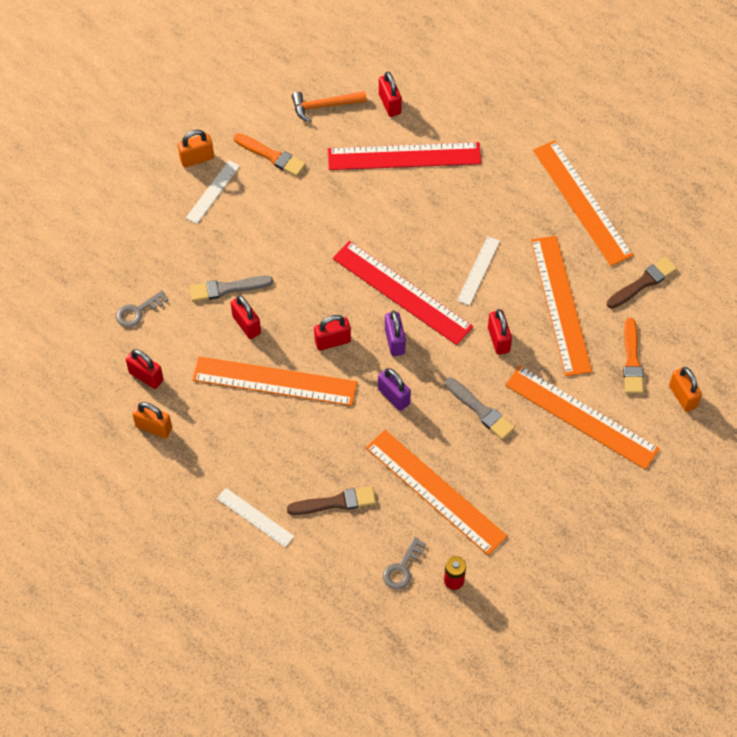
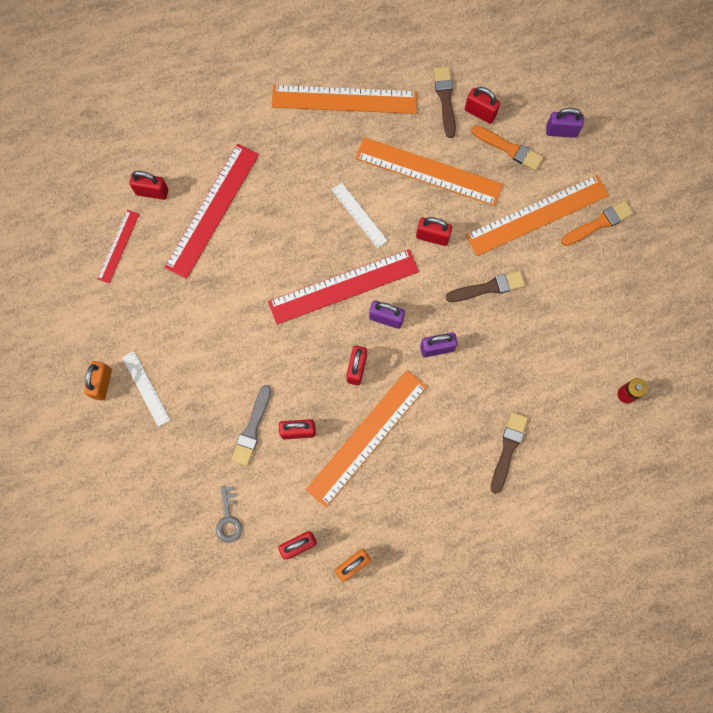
camera: 60 degrees left, 15 degrees up
(255, 517) = (486, 523): white ruler -> none
(271, 156) = (141, 318): orange brush -> orange brush (599, 223)
(324, 106) = (118, 246): orange hammer -> red ruler
(402, 568) = (595, 428): grey key -> none
(435, 491) = (541, 364): orange ruler -> none
(480, 410) = (488, 287): grey brush -> brown brush
(650, 318) = (480, 113): none -> red padlock
(682, 396) = (561, 131): orange padlock -> purple padlock

